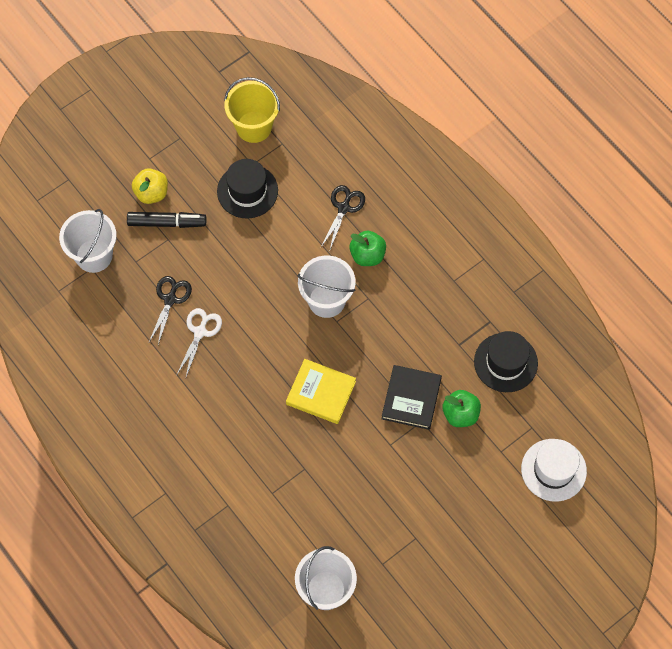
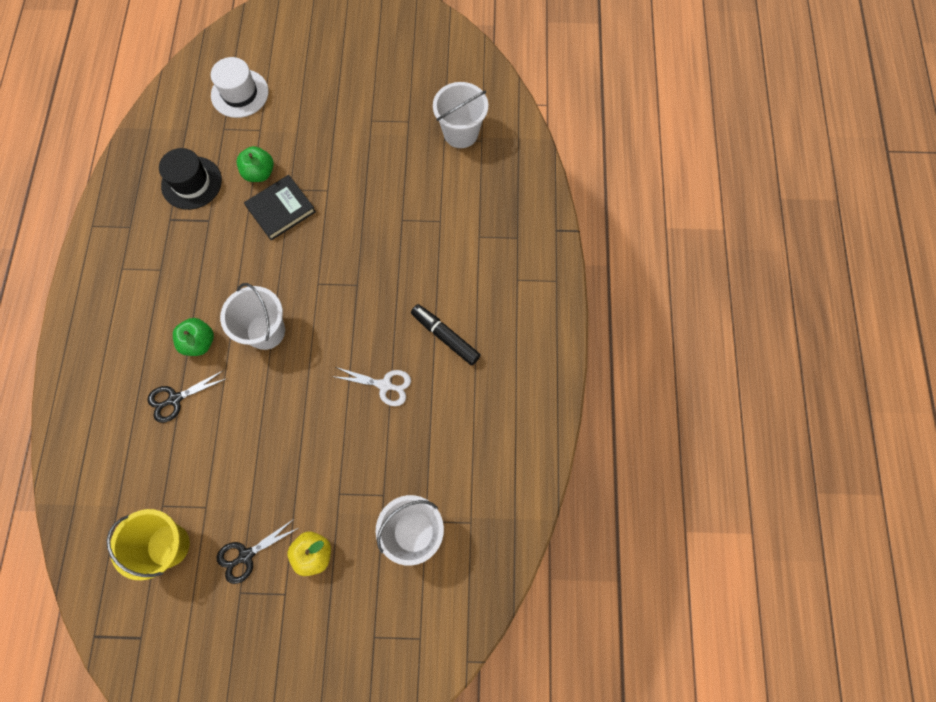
camera: 140 degrees left, 5 degrees up
(167, 223) = (326, 511): black marker -> black marker (445, 336)
(170, 299) = (384, 434): black scissors -> black scissors (246, 555)
(200, 332) = (385, 385): white scissors -> white scissors turned 135 degrees counterclockwise
(247, 191) = (233, 483): black hat -> none
(321, 393) = (339, 264): yellow book -> none

